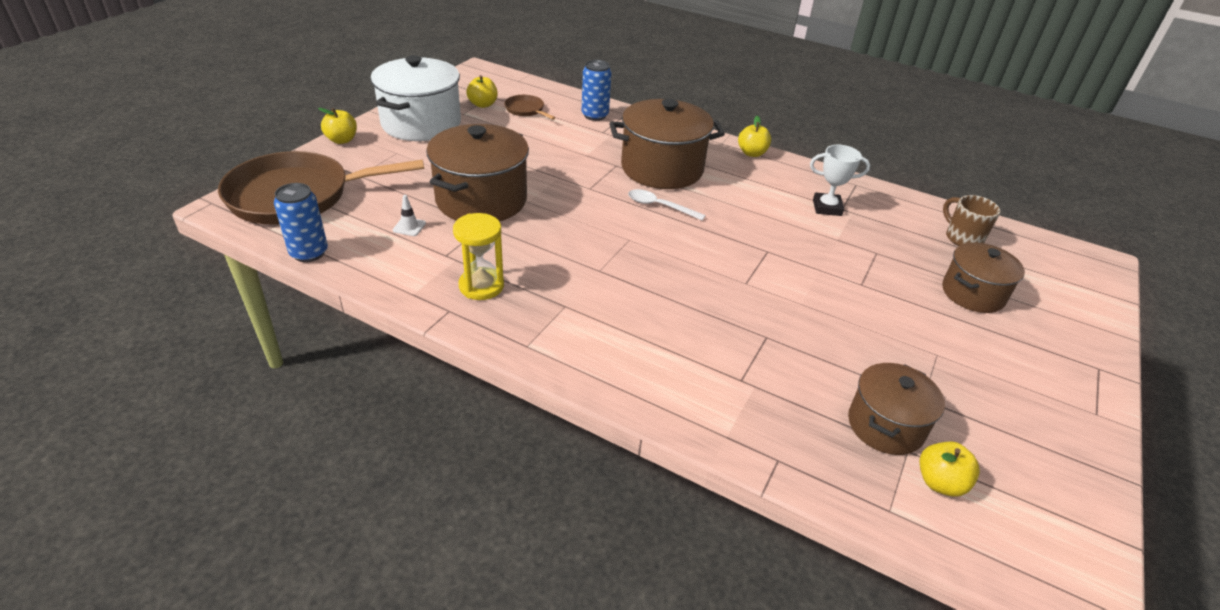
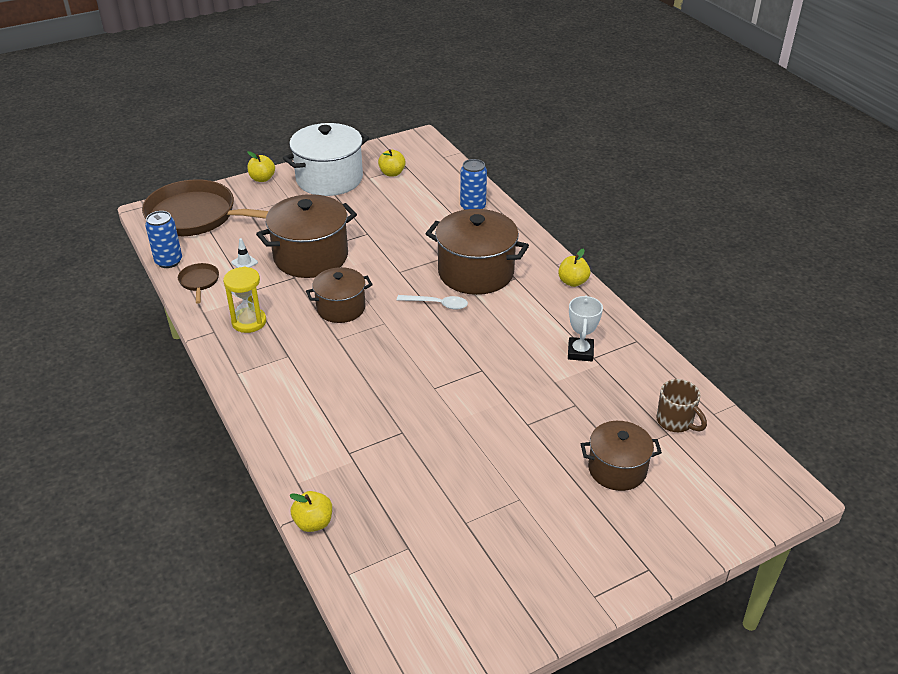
camera: 35 degrees right, 0 degrees up
(526, 110) = (421, 187): brown pan -> brown pan (199, 282)
(659, 206) = (437, 304): white spoon -> white spoon turned 135 degrees clockwise
(827, 208) = (580, 352): white trophy -> white trophy turned 60 degrees clockwise
(885, 426) = (413, 526): brown pot -> brown pot (341, 308)
(940, 482) = (404, 576): yellow apple -> yellow apple (313, 523)
(962, 238) = (676, 422): brown mug -> brown mug turned 135 degrees clockwise

